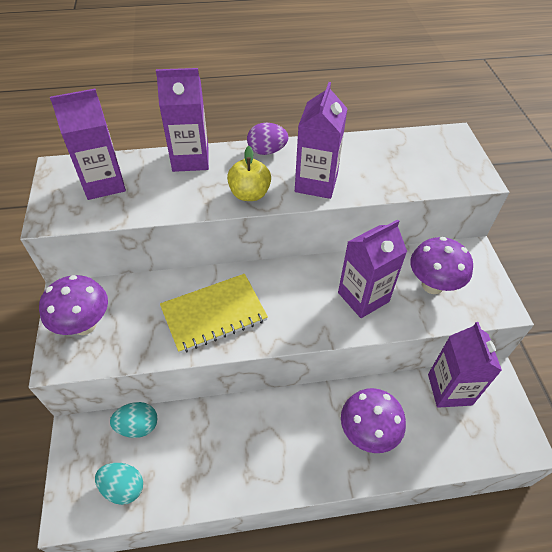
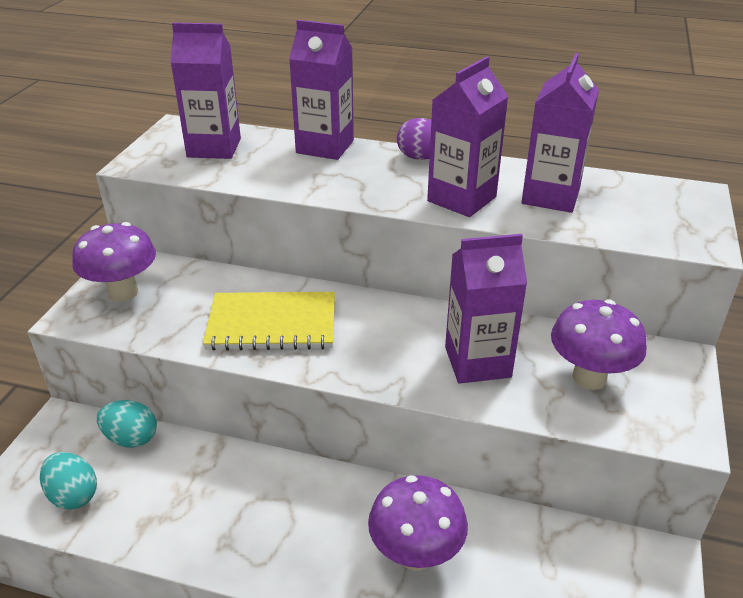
camera: 25 degrees right, 15 degrees down
(249, 194) = (370, 191): yellow apple -> none
(449, 389) = (575, 547): purple carton -> purple carton (550, 196)

